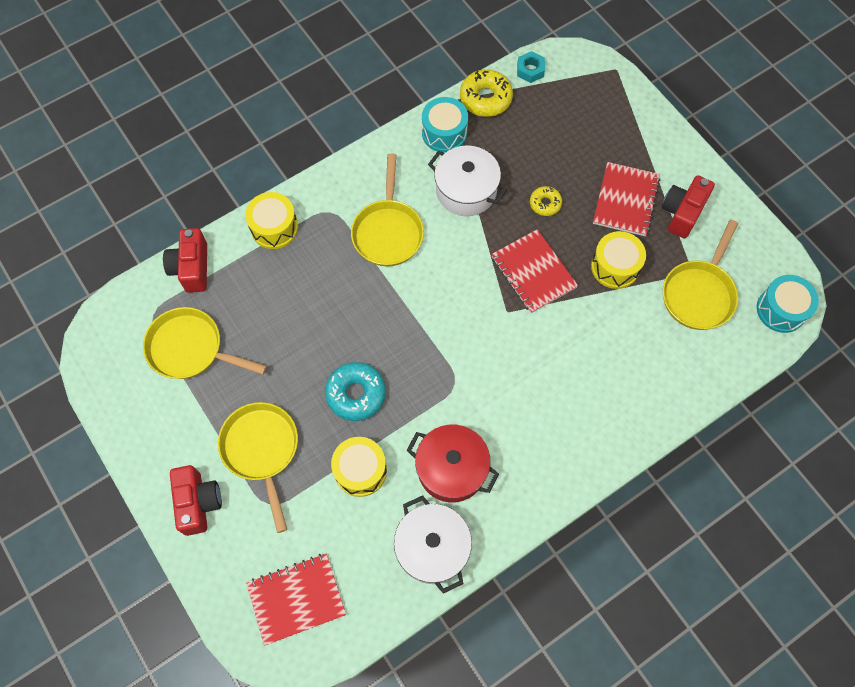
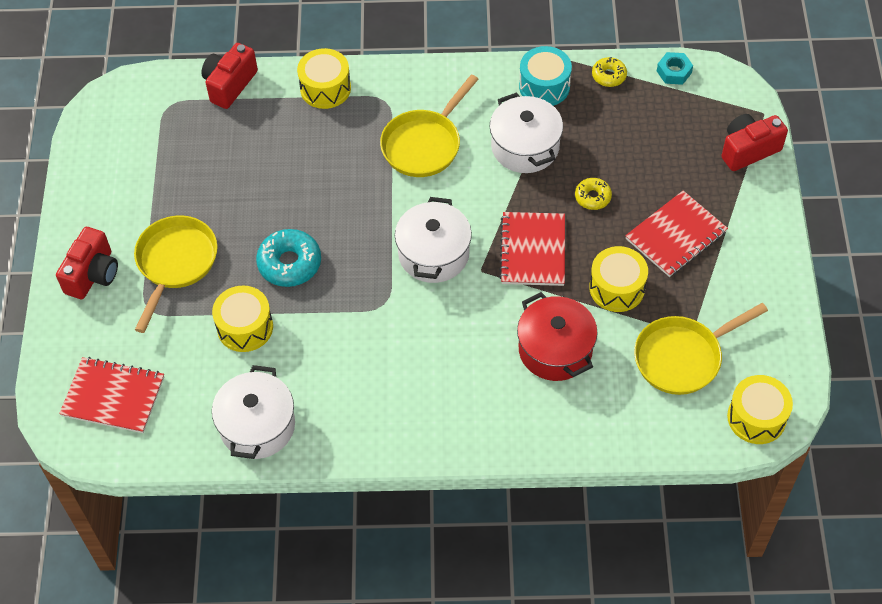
camera: 35 degrees right, 10 degrees down
(191, 349) = (179, 149): yellow pan -> none
(451, 469) = (325, 372): red pot -> red pot (555, 350)
(462, 319) = (434, 254): none -> white pot
(485, 98) = (609, 76): yellow donut -> yellow donut, size x0.58
(682, 213) = (725, 276): red camera -> red camera (748, 150)
(781, 310) = (756, 417): turquoise drum -> yellow drum

